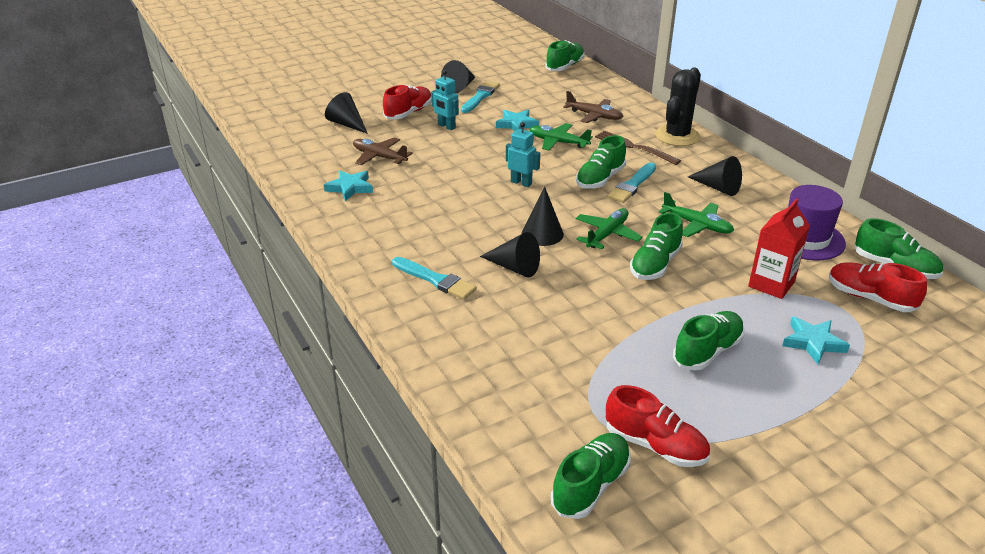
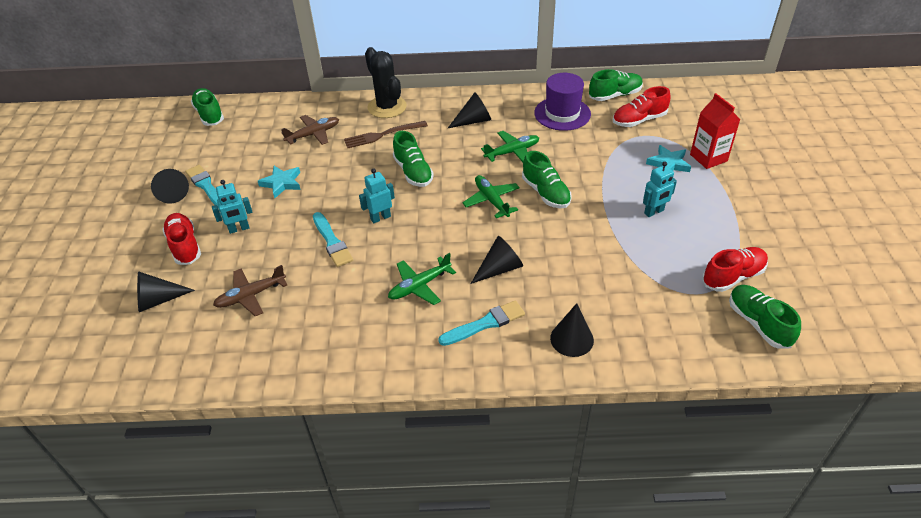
camera: 60 degrees left, 10 degrees up
(350, 188) = (289, 336): turquoise star -> none
(542, 234) = (465, 235): black cone -> black cone (572, 339)
(558, 142) = (336, 171): green plane -> green plane (420, 286)
(632, 185) = (435, 159): turquoise brush -> turquoise brush (332, 242)
(707, 351) = (654, 212): green shoe -> turquoise robot
(771, 284) = (601, 151): red carton -> red carton (708, 158)

